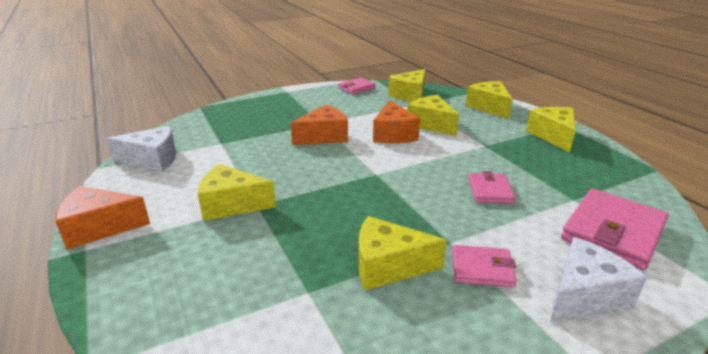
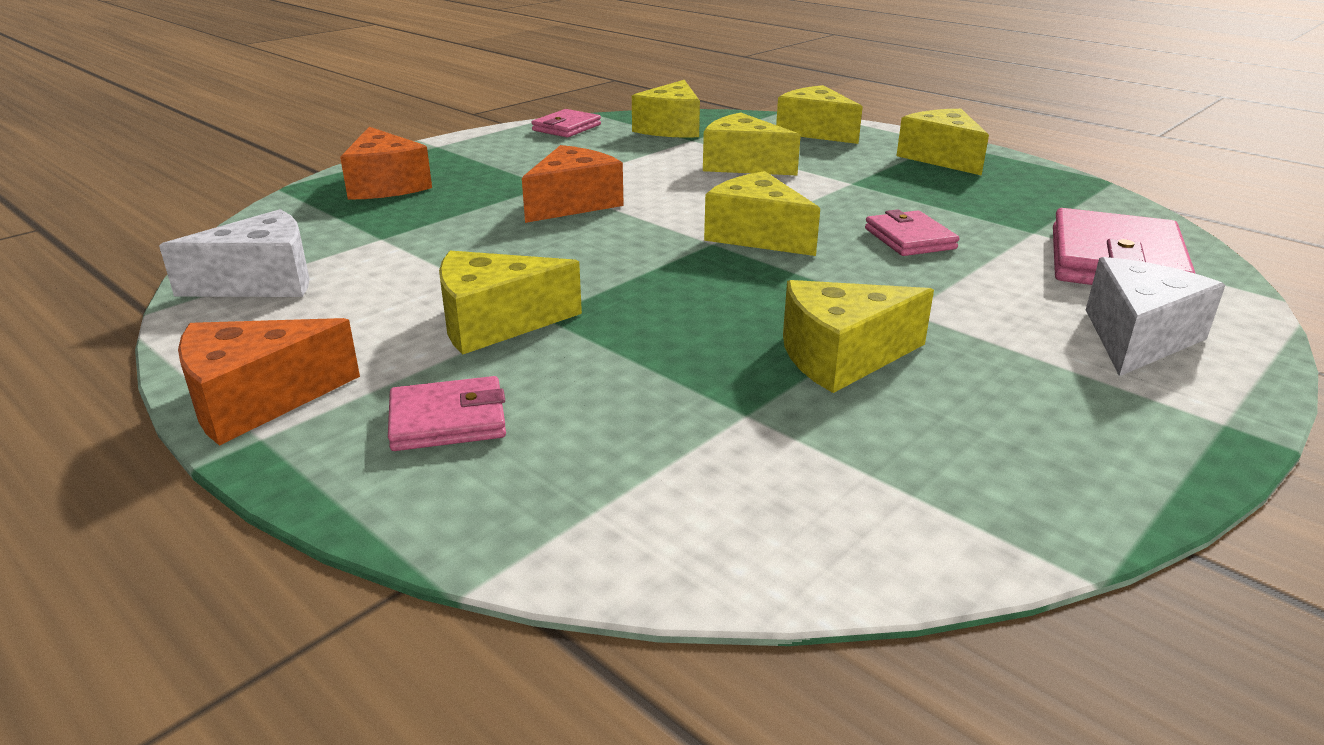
camera: 20 degrees left, 0 degrees up
(393, 134) = (692, 186): orange cheese -> orange cheese (385, 185)
(403, 173) = (757, 235): none -> yellow cheese
(482, 269) = (980, 335): pink wallet -> pink wallet (448, 420)

